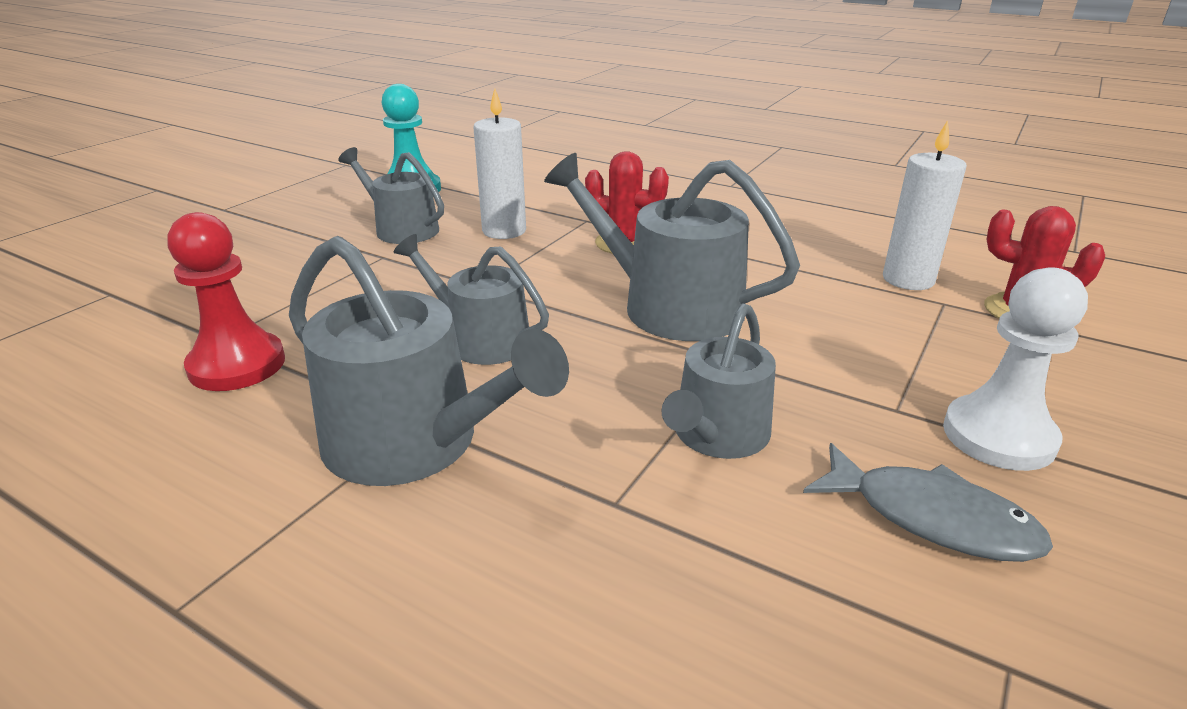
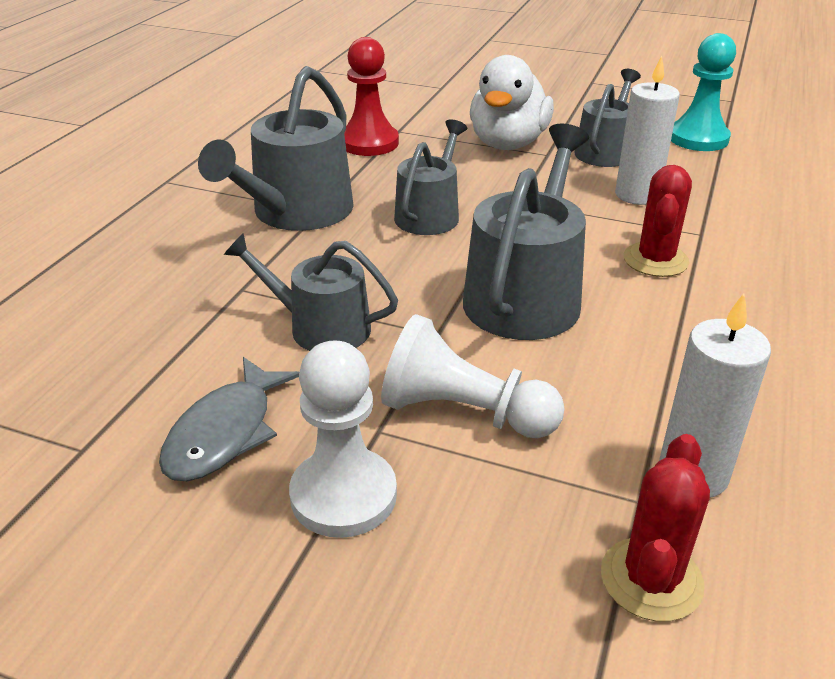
camera: 80 degrees right, 5 degrees up
(336, 273) = (508, 143): none -> white duck
(859, 360) = (464, 412): none -> white pawn

